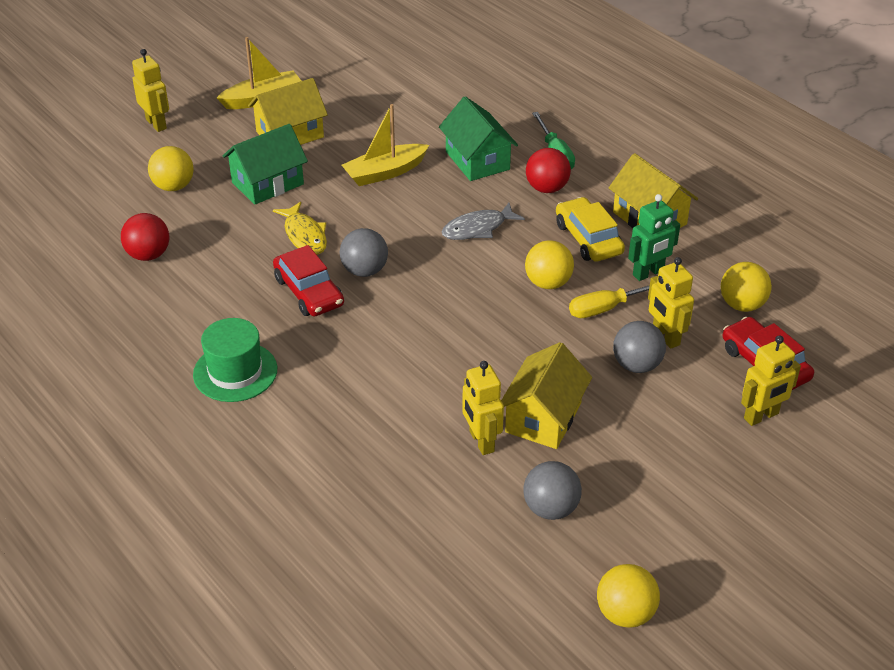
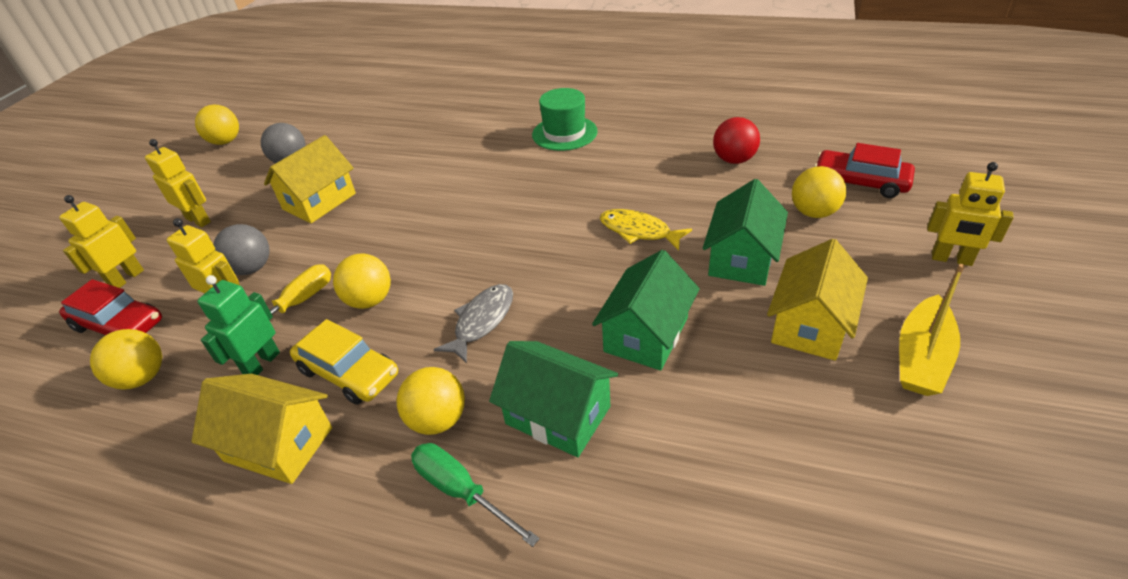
camera: 150 degrees right, 0 degrees up
(309, 292) = (577, 194): red car -> red car (860, 182)
(364, 270) = (551, 230): grey ball -> none
(385, 172) = (646, 334): yellow boat -> green house
(481, 441) = (358, 171): yellow robot -> yellow robot (198, 220)
(543, 417) = (319, 201): yellow house -> yellow house turned 45 degrees clockwise
(547, 188) = (437, 420): red ball -> yellow ball

